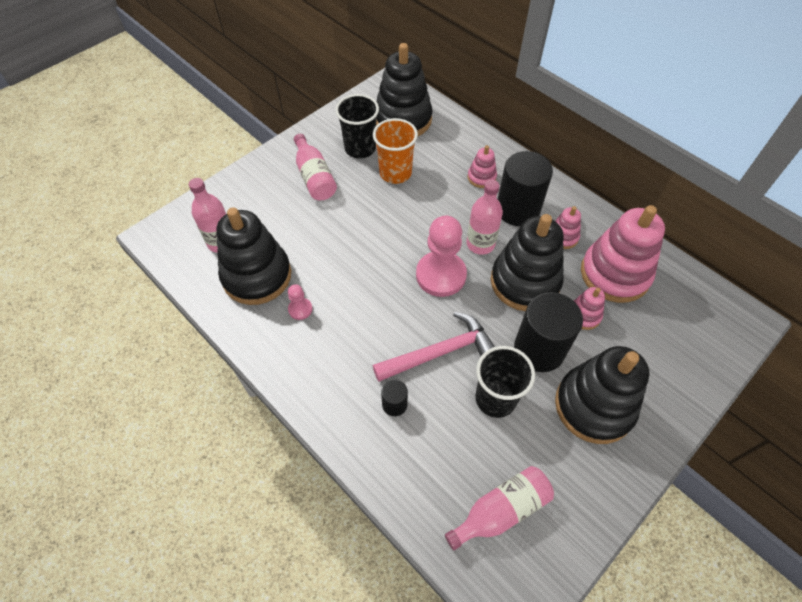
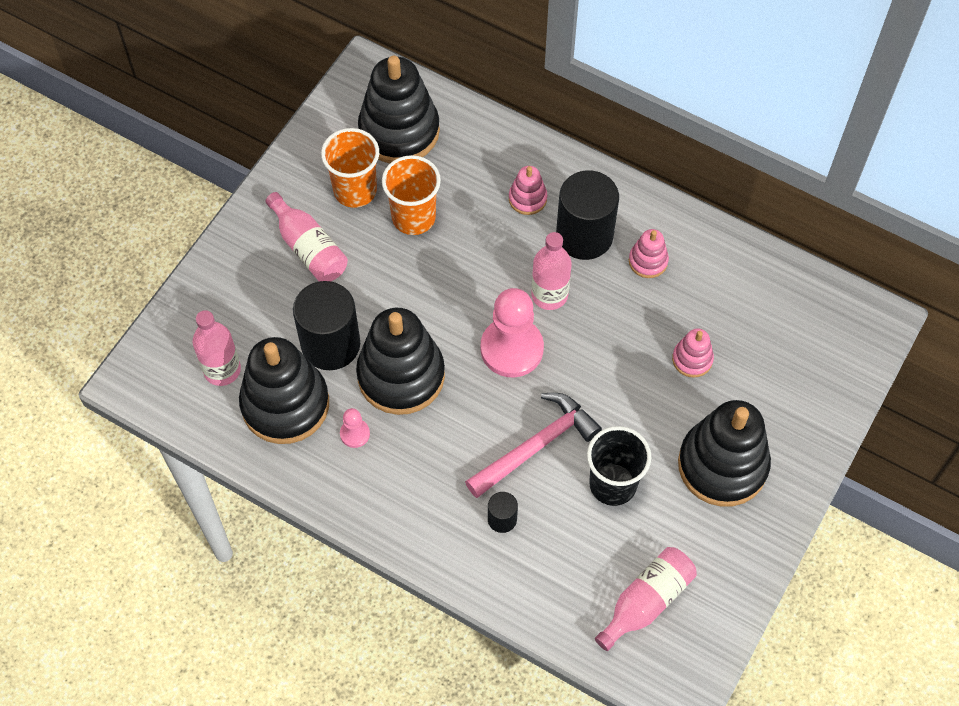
camera: 15 degrees left, 5 degrees up
(360, 148) = (355, 190): black cup -> orange cup
(525, 282) = (615, 333): black stacking toy -> black stacking toy (401, 375)
(539, 349) = (649, 414): black cylinder -> black cylinder (330, 344)
(614, 274) = (719, 297): pink stacking toy -> none

